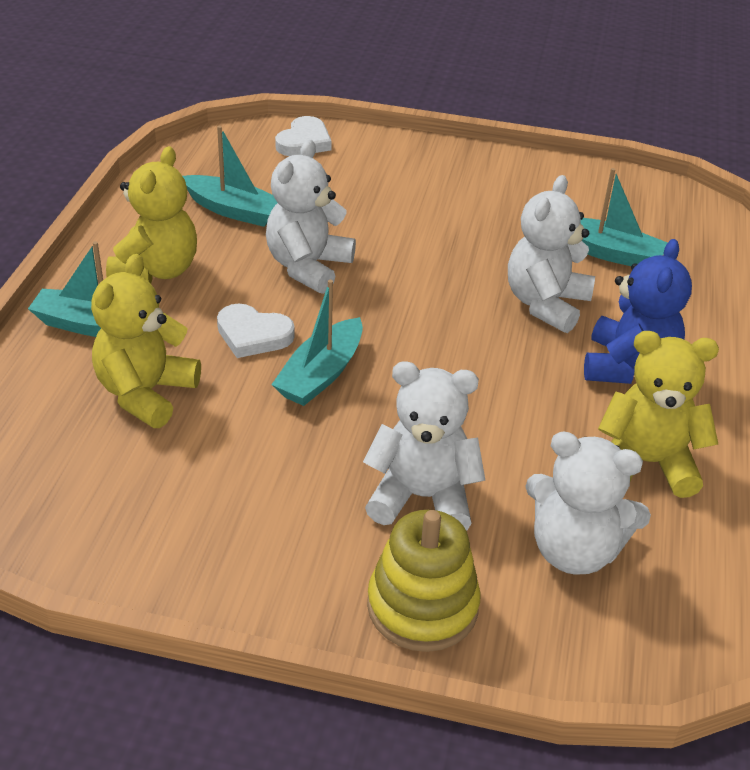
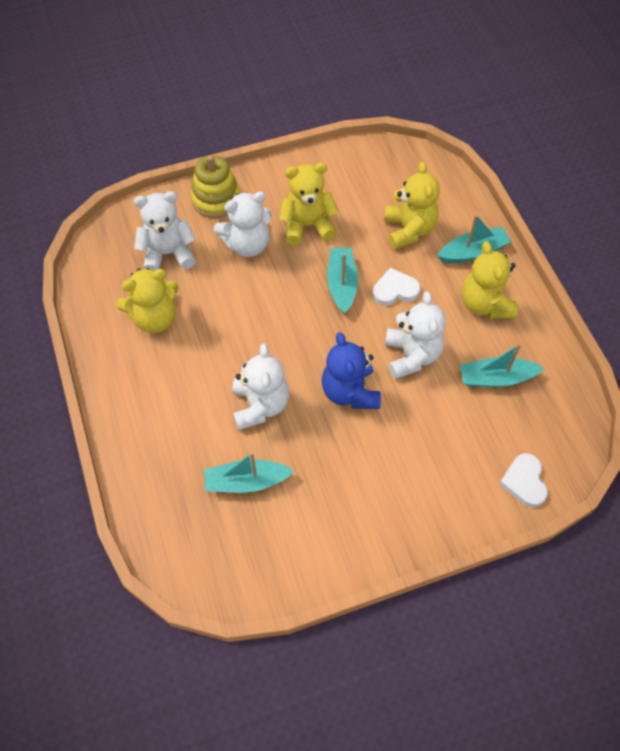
camera: 150 degrees right, 20 degrees up
(296, 476) = (307, 226): none -> yellow teddy bear
(627, 367) = (190, 380): blue teddy bear -> blue teddy bear (350, 392)

